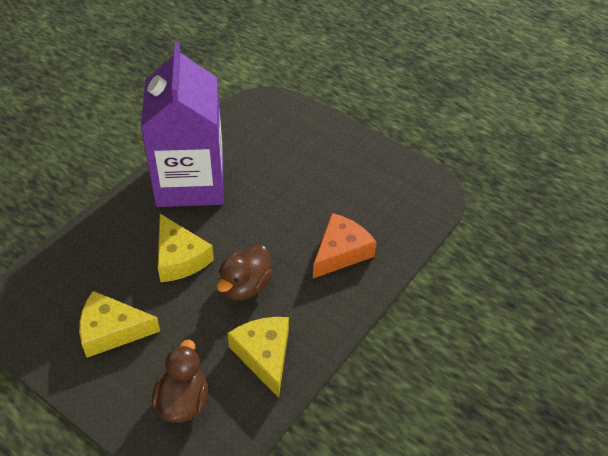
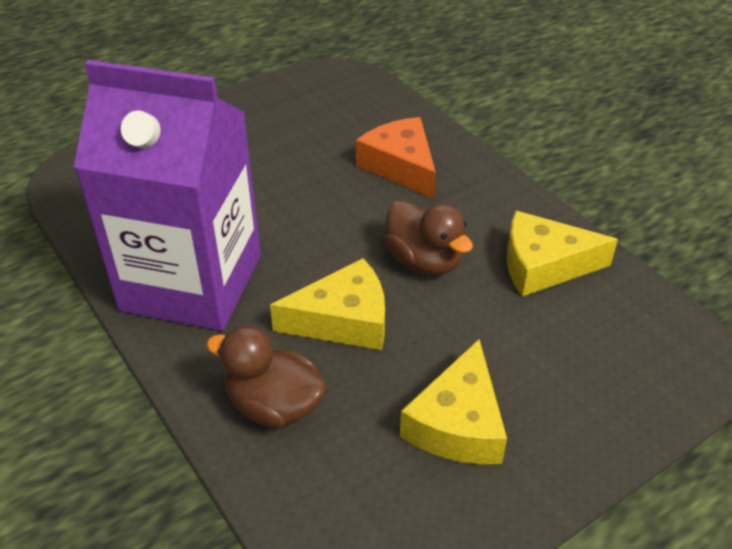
camera: 70 degrees left, 5 degrees down
(183, 401) = (601, 358): brown duck -> brown duck (274, 406)

